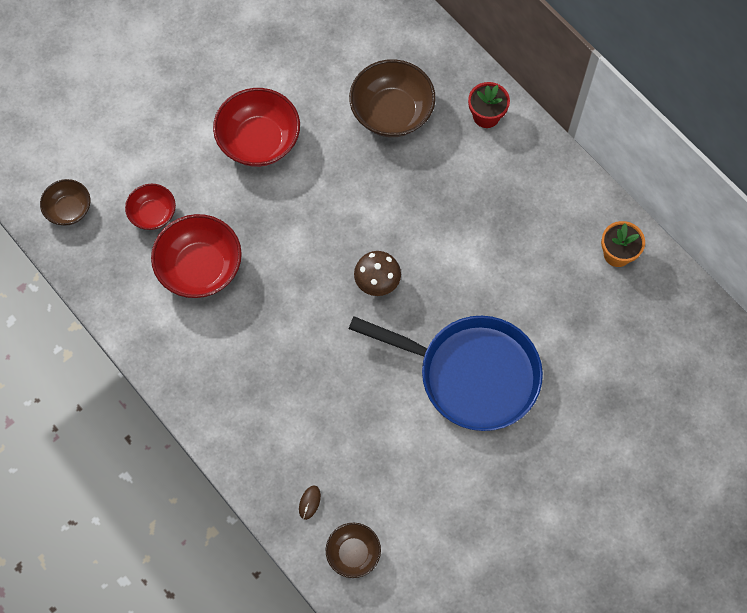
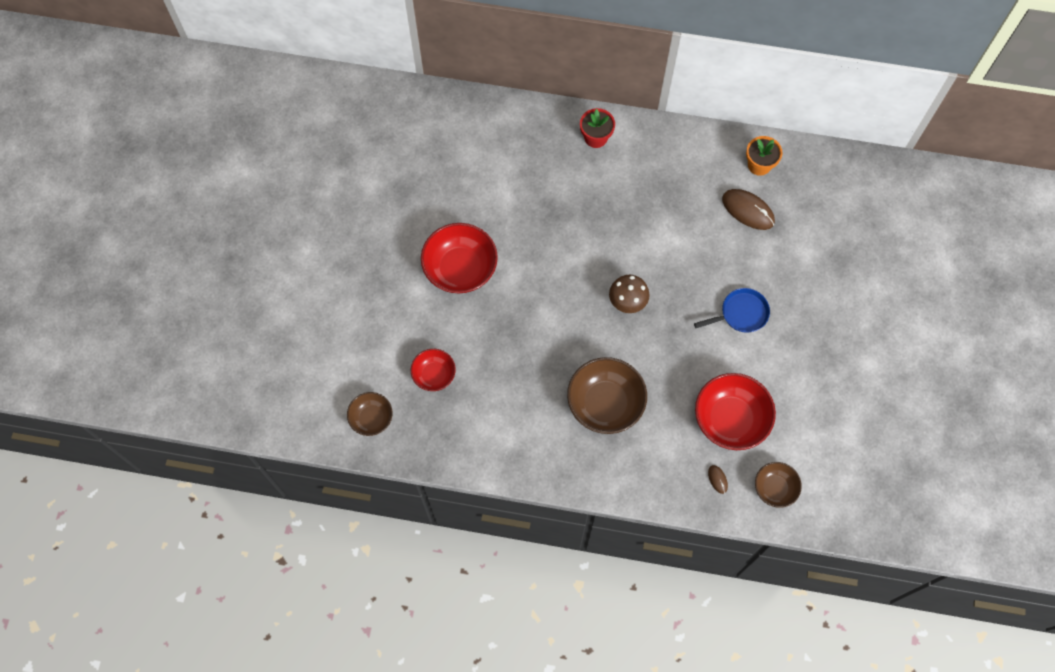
camera: 40 degrees left, 0 degrees up
(200, 268) = (501, 385): red bowl -> red bowl (730, 419)
(391, 112) = (532, 182): brown bowl -> brown bowl (605, 403)
(471, 374) = (741, 314): blue pan -> blue pan, size x0.47
(566, 287) = (748, 210): none -> brown mouse

